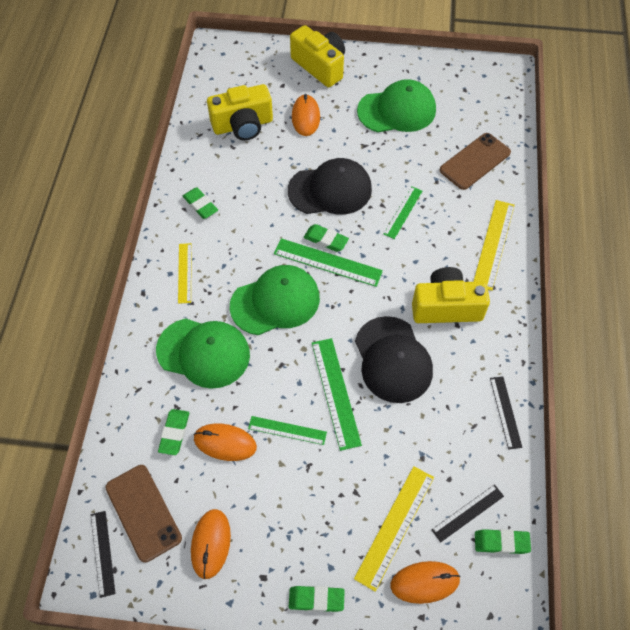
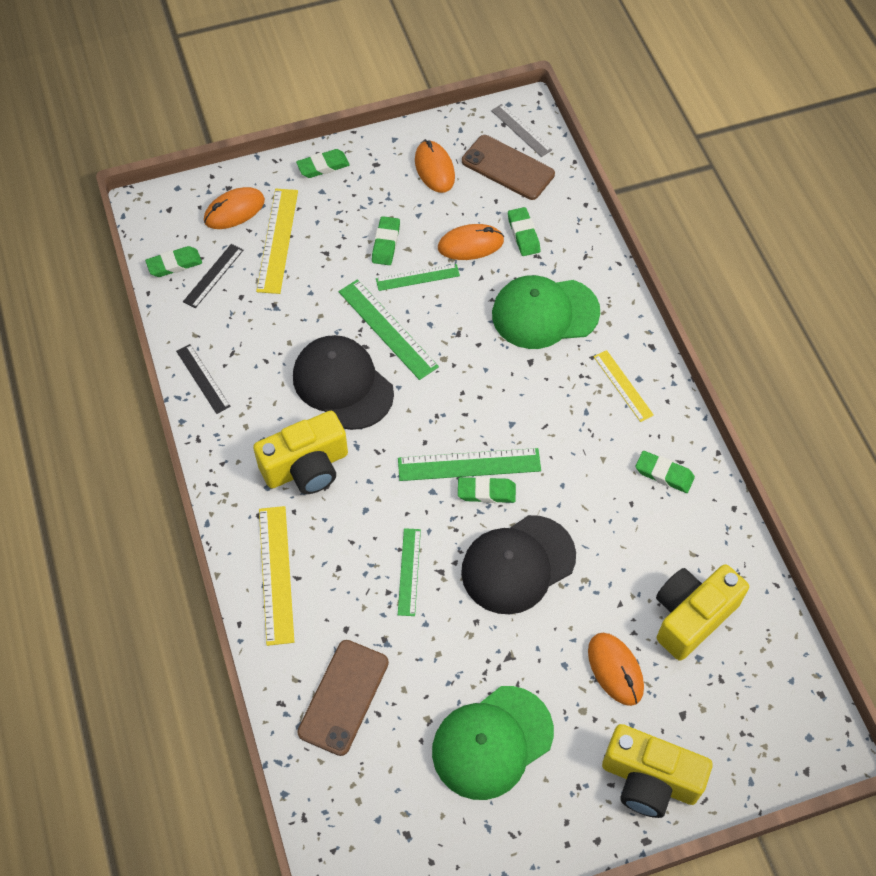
camera: 155 degrees right, 0 degrees up
(103, 553) = (521, 130): black ruler -> grey ruler
(275, 302) = (502, 394): green cap -> none
(298, 478) = (386, 243): none -> green eraser

